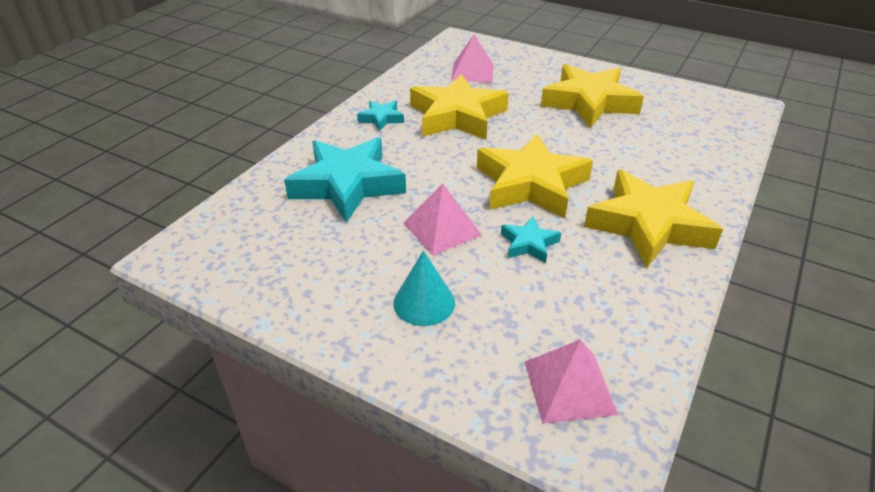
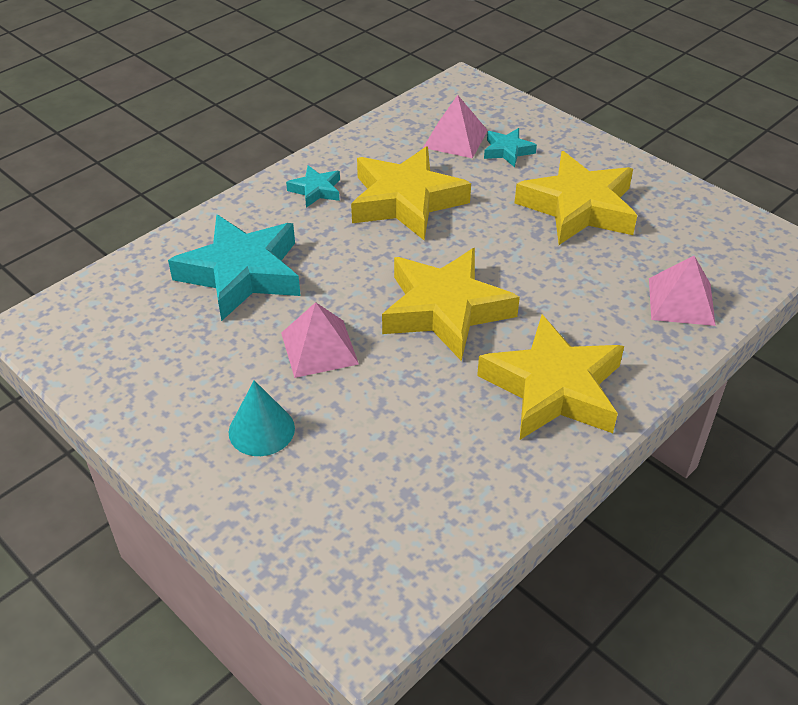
camera: 15 degrees right, 5 degrees up
(529, 243) = (404, 384): turquoise star -> turquoise star (507, 151)
(569, 387) = (362, 551): pink pyramid -> pink pyramid (681, 301)

